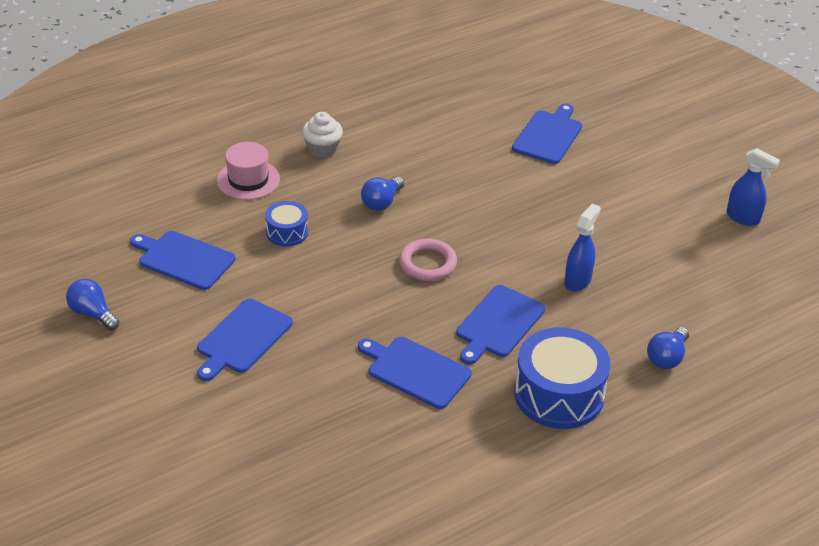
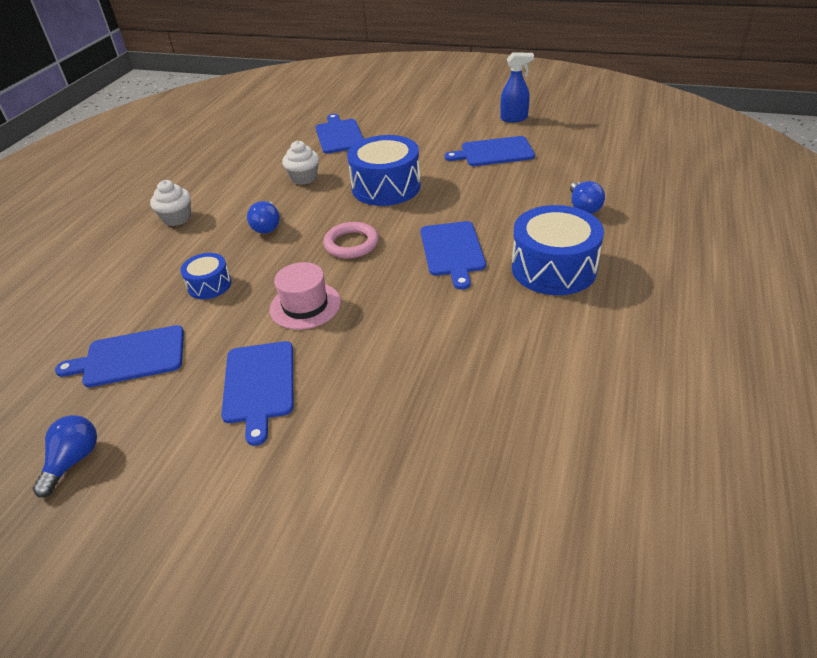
camera: 35 degrees left, 0 degrees up
(93, 314) = (73, 461): blue light bulb -> blue light bulb turned 105 degrees clockwise
(248, 180) = (132, 268): pink hat -> pink hat (305, 305)
(416, 371) = (436, 317): blue cutting board -> blue cutting board (494, 152)
(463, 168) = (304, 178): none -> white cupcake
(521, 223) = (386, 187): none -> blue drum
(577, 281) = (468, 198): blue spray bottle -> none

